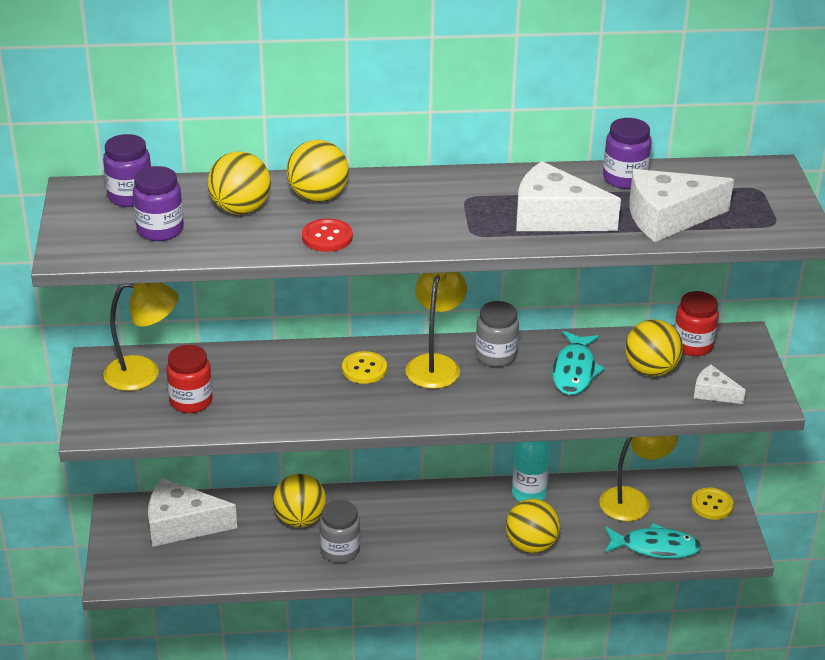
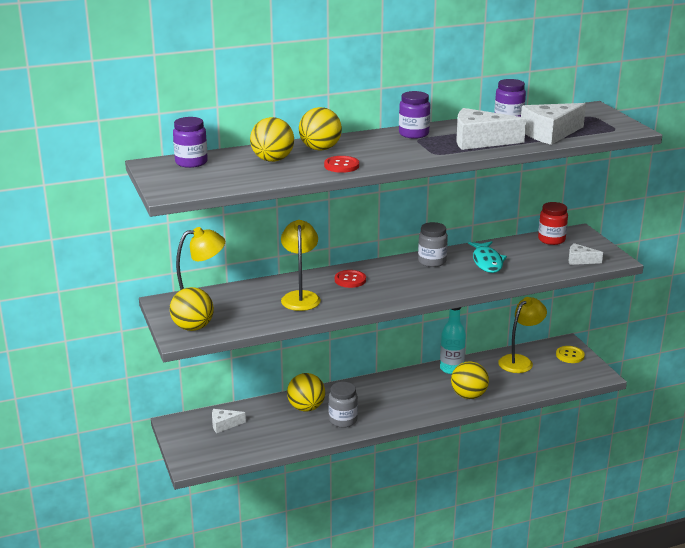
camera: 15 degrees left, 10 degrees down
(160, 230) = (225, 175): purple jar -> purple jar (413, 134)
(182, 525) = (224, 424): white cheese -> white cheese, size x0.53
(191, 401) = (241, 313): red jar -> none
(364, 369) = (350, 280): yellow button -> red button
(435, 364) = (395, 271): yellow lamp -> yellow lamp (300, 297)
(651, 370) = (534, 255): yellow ball -> yellow ball (193, 327)
(655, 547) = (548, 383): turquoise fish -> none

